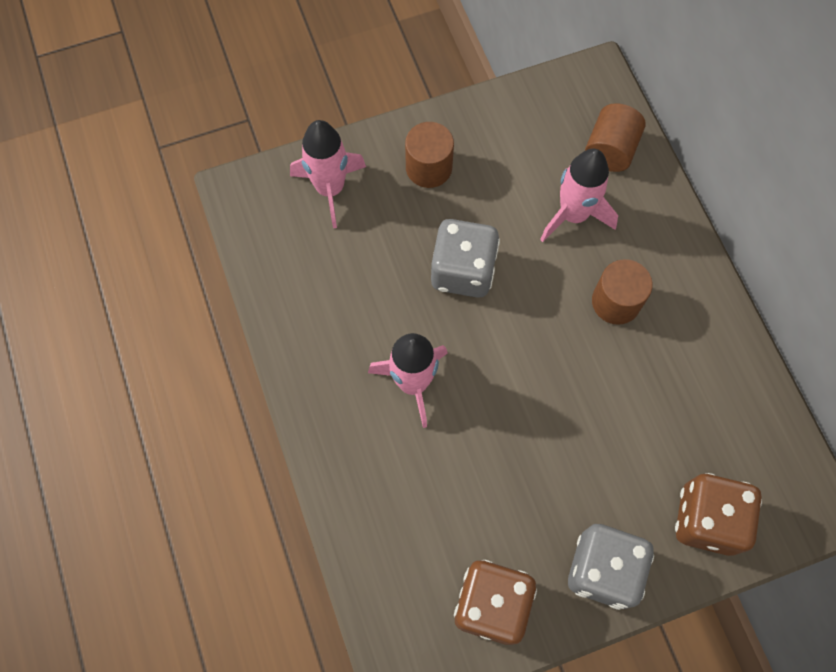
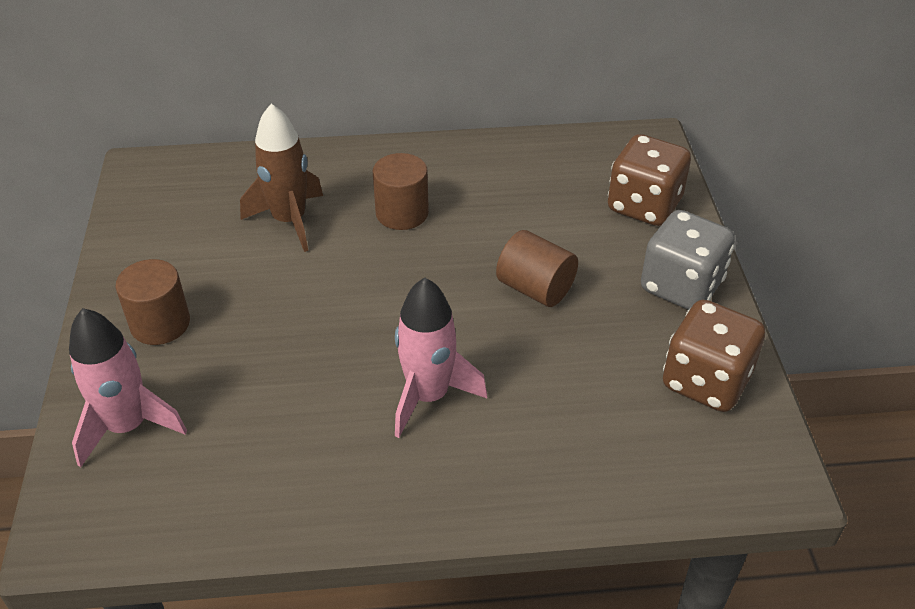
camera: 75 degrees left, 25 degrees down
(463, 271) = (309, 322): grey dice -> none
(573, 215) = (289, 220): pink rocket -> brown rocket
(610, 150) = (232, 178): brown cylinder -> brown cylinder (535, 288)

